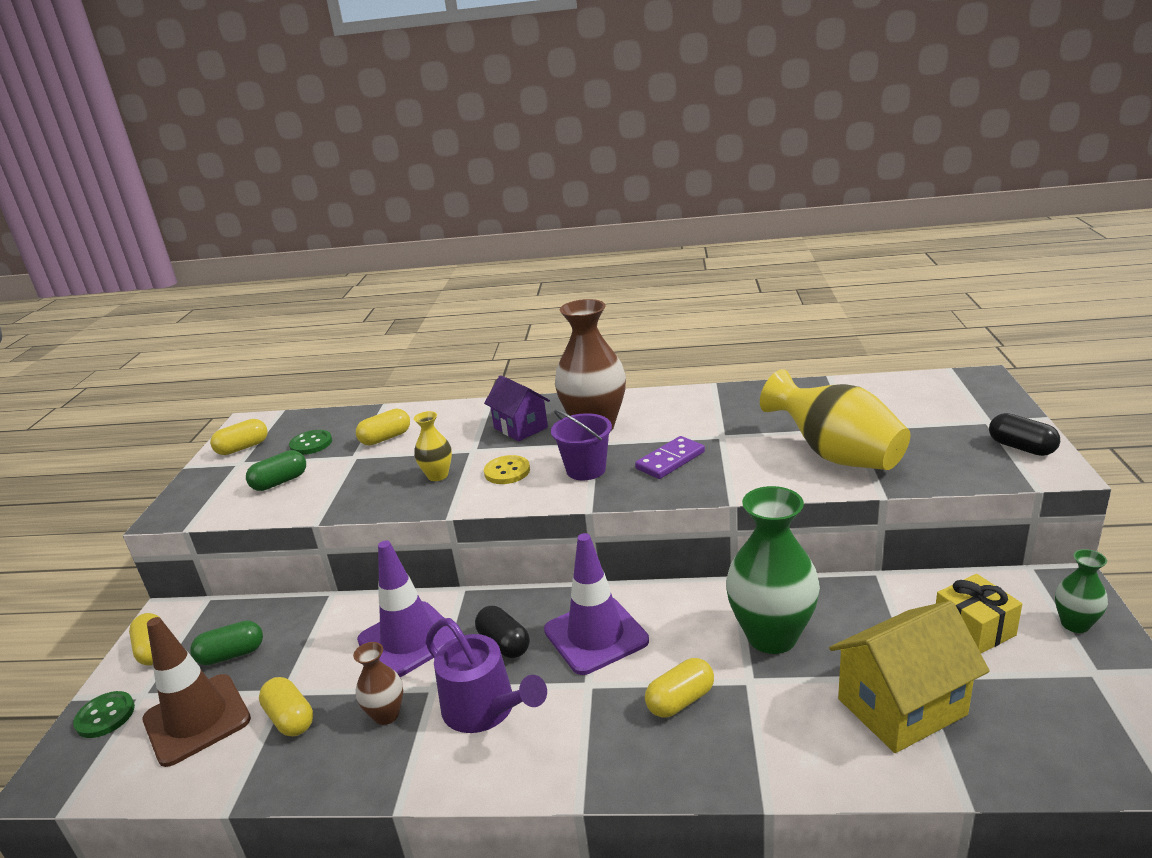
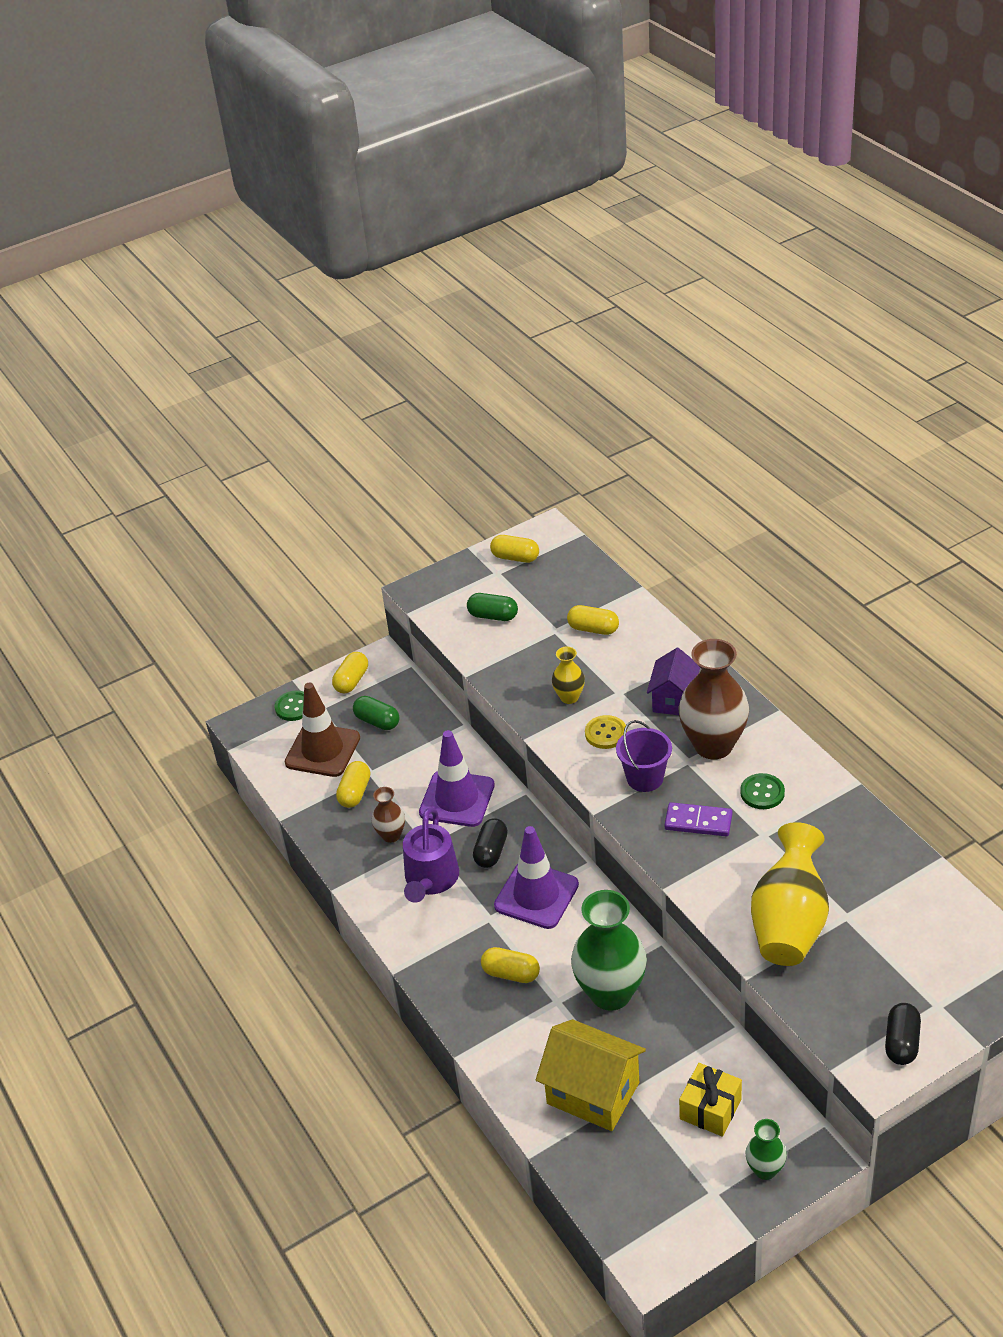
camera: 55 degrees right, 15 degrees up
(311, 444) = (551, 592): green button -> green button (762, 793)

